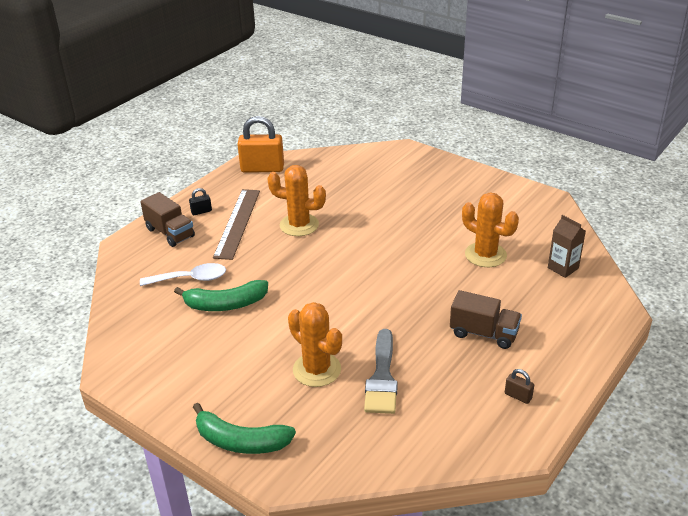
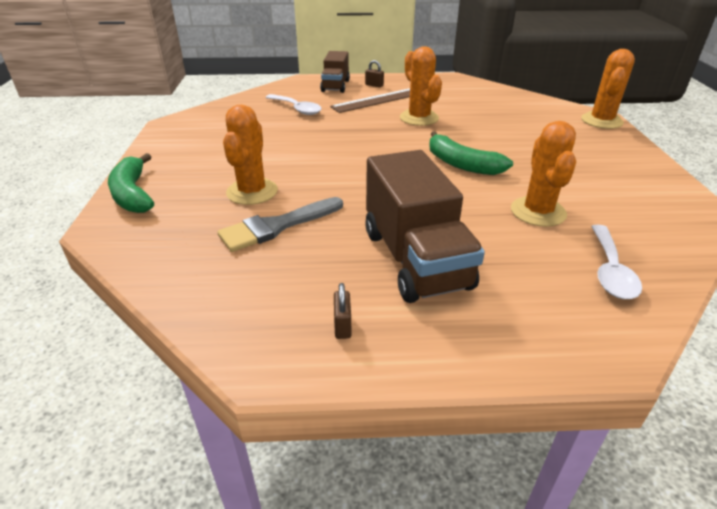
camera: 50 degrees right, 0 degrees up
(201, 211) = (374, 85): black padlock -> brown padlock
(225, 304) = (285, 129): green banana -> green banana (461, 164)
(262, 169) = (458, 83): orange padlock -> none
(410, 153) = (601, 121): none -> orange cactus
(484, 333) = (415, 259): brown truck -> brown truck, size x1.68
(563, 268) = (610, 270): brown carton -> white spoon

